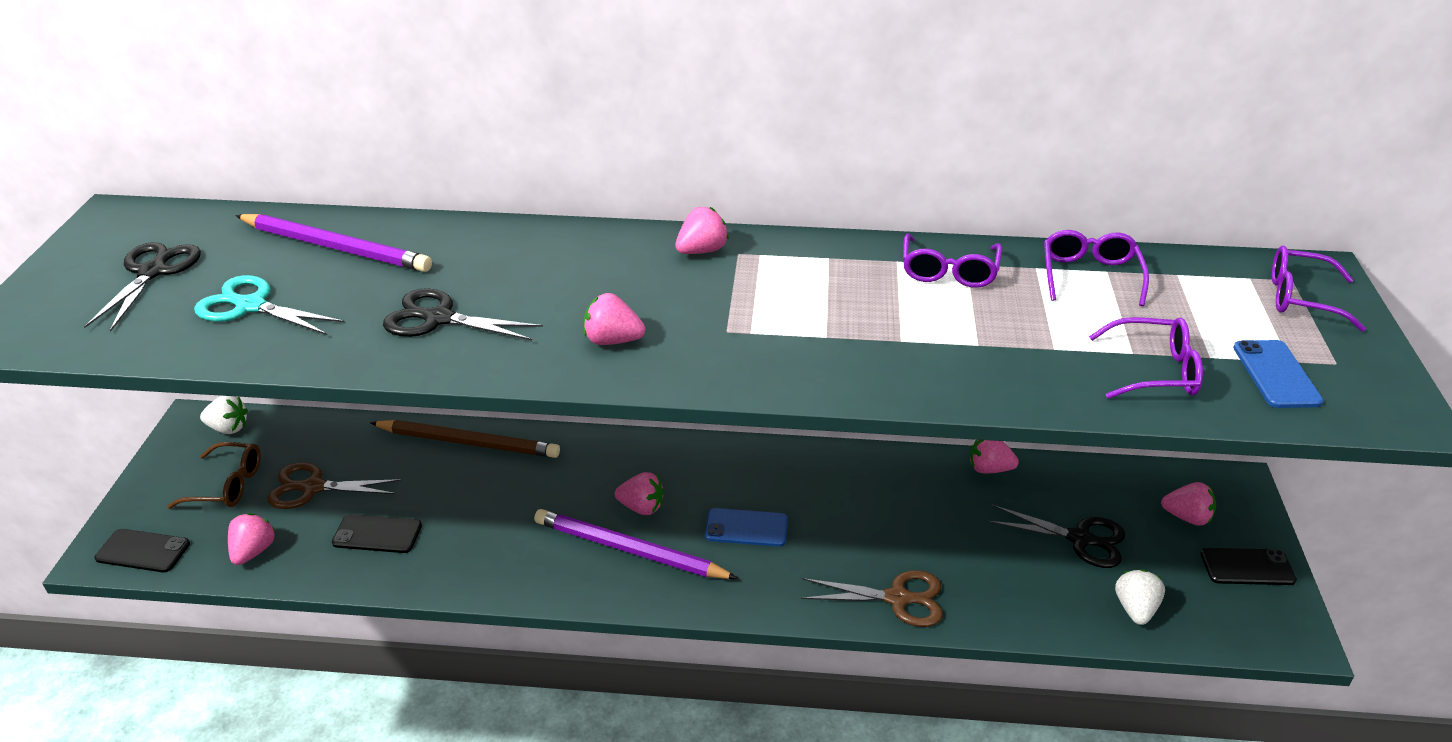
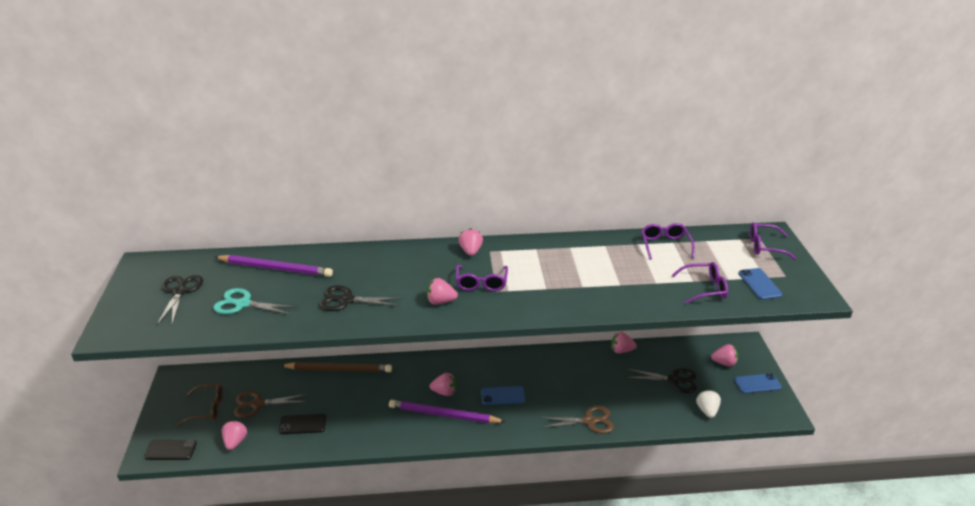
camera: 10 degrees left, 5 degrees down
(228, 428) = (197, 378): white strawberry -> none
(702, 251) = (471, 251): pink strawberry -> pink strawberry turned 45 degrees counterclockwise
(949, 271) = (597, 250): purple glasses -> purple glasses (481, 283)
(1247, 567) = (757, 384): black phone -> blue phone

